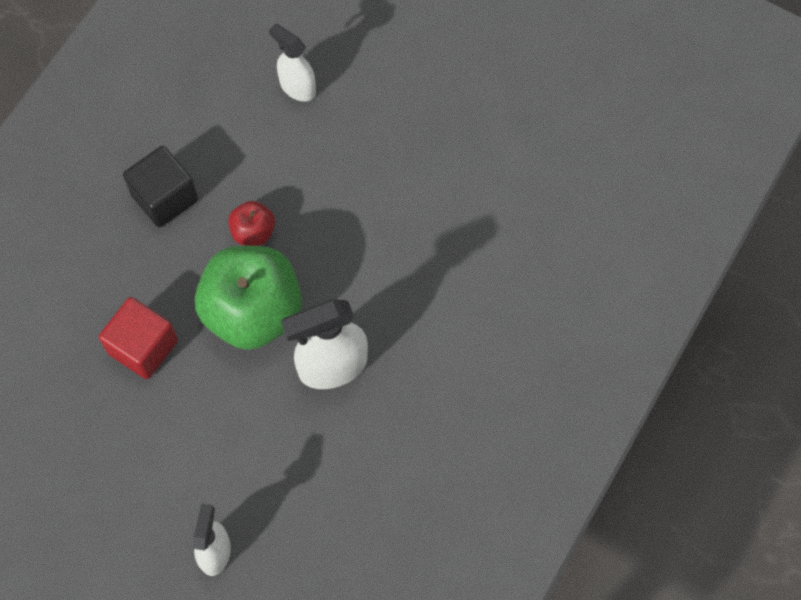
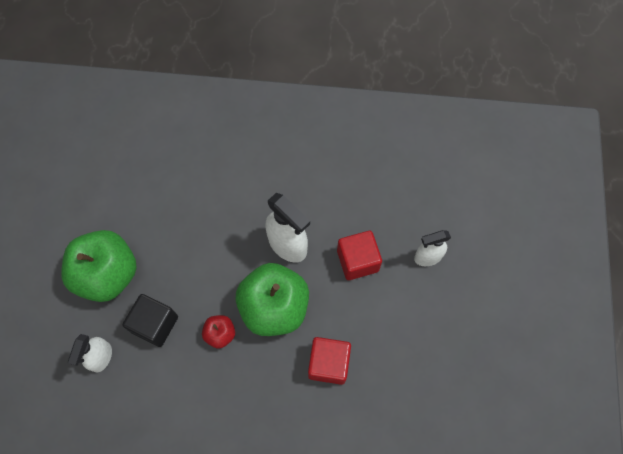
camera: 115 degrees left, 0 degrees up
(165, 197) = (219, 405): black cube -> black cube (155, 324)
(260, 450) = (357, 261): none -> red cube
(404, 128) = (108, 274): none -> green apple

